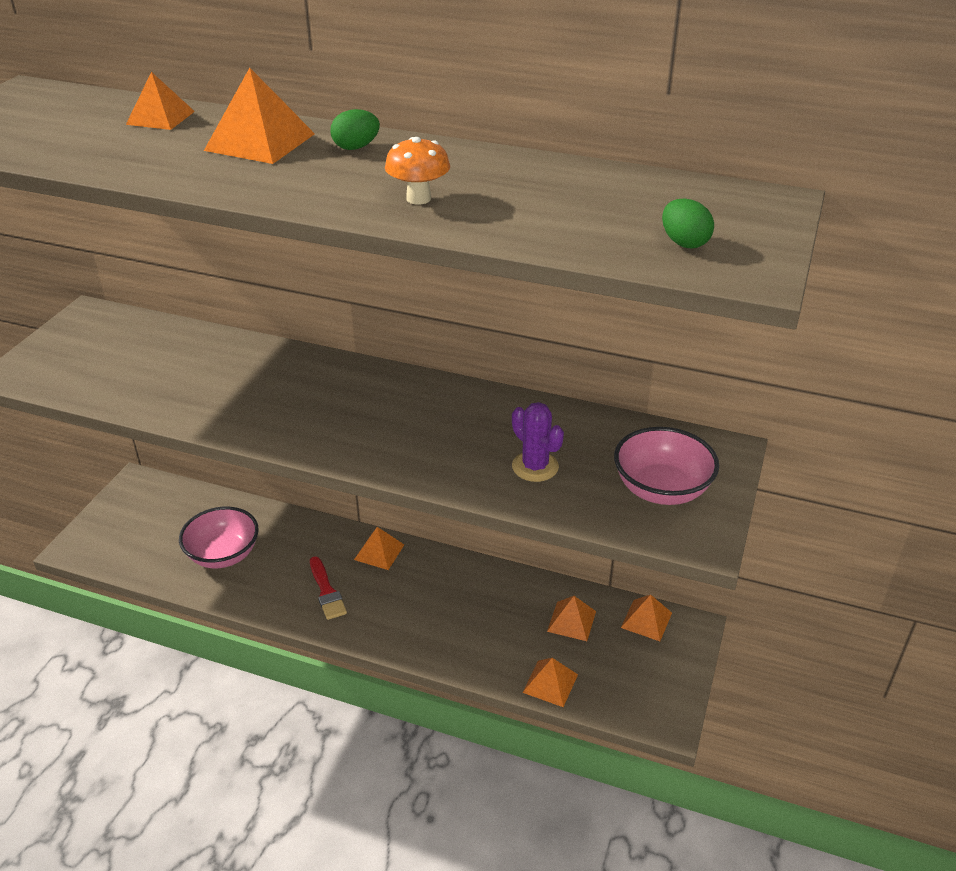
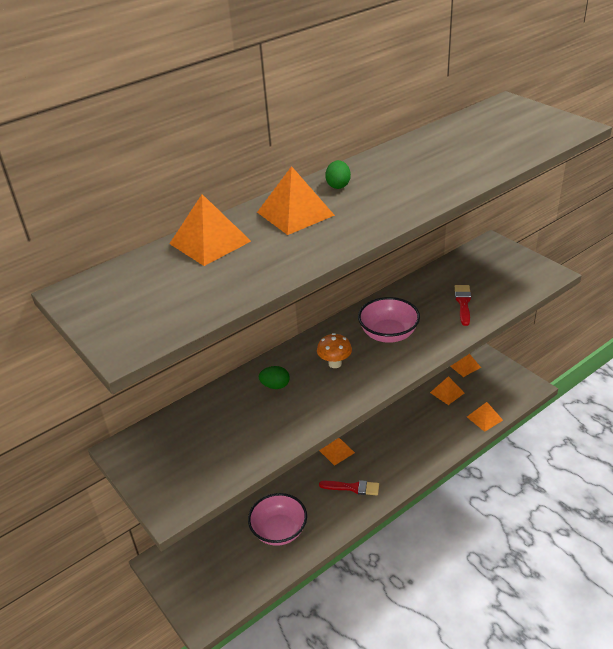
camera: 55 degrees left, 0 degrees up
(160, 118) = (210, 242): orange pyramid -> orange pyramid, size x1.53
(418, 199) = (428, 182): orange mushroom -> orange mushroom (335, 363)
(535, 467) = (463, 303): purple cactus -> red brush
(661, 489) = (508, 271): pink bowl -> pink bowl (388, 334)
(684, 243) = (535, 132): green egg -> green egg (275, 386)

